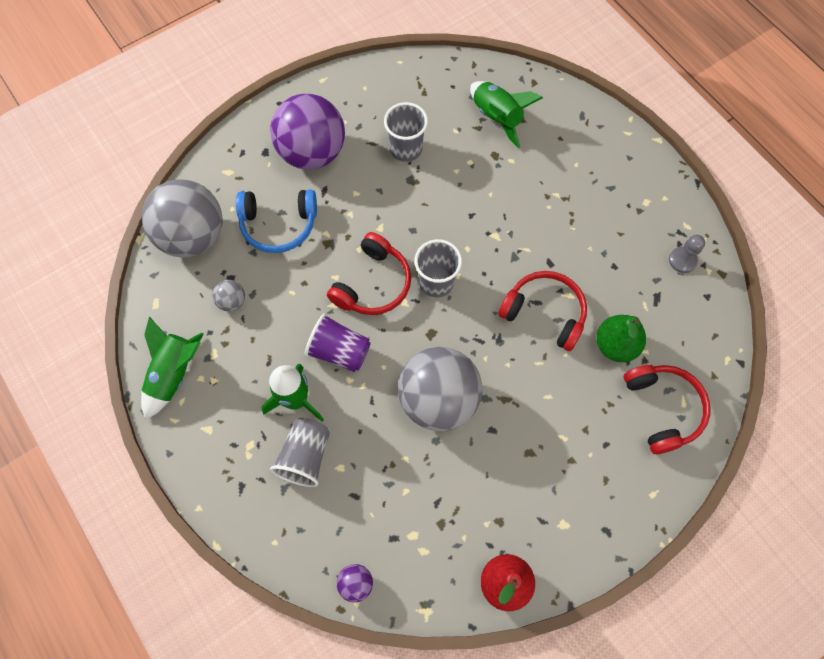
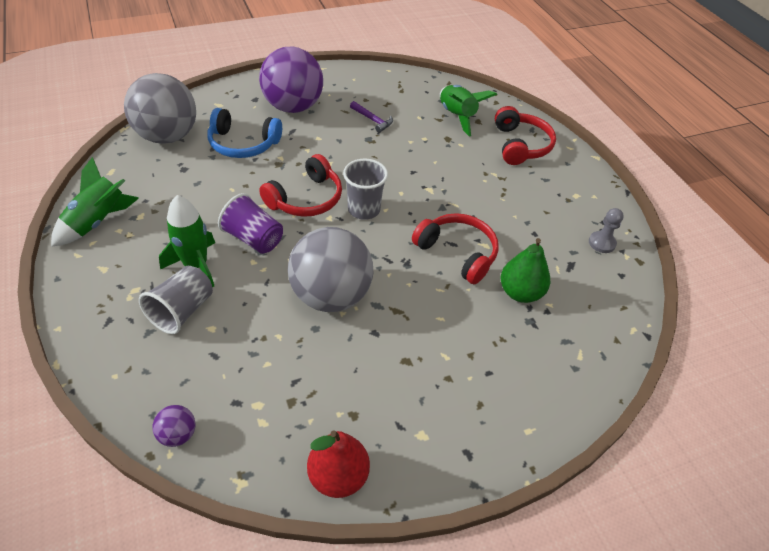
camera: 10 degrees right, 20 degrees down
(232, 301) = (176, 184): grey ball -> none
(406, 149) = (372, 120): grey cup -> purple hammer
(663, 409) = (557, 356): red headphones -> red headphones (521, 145)

